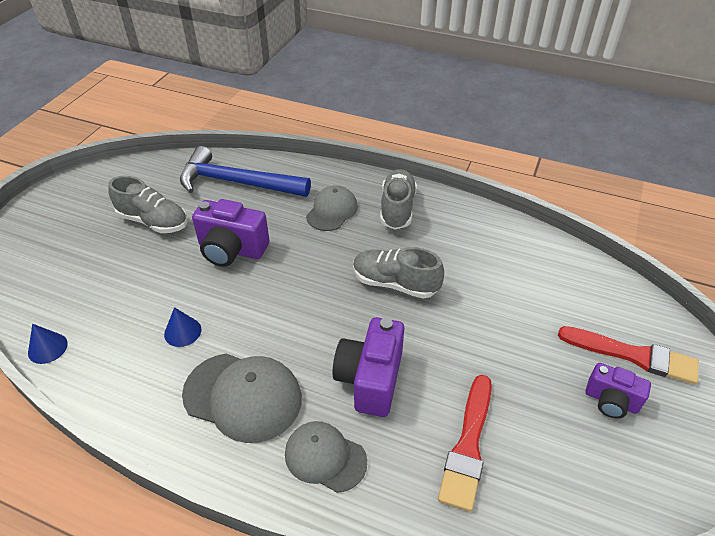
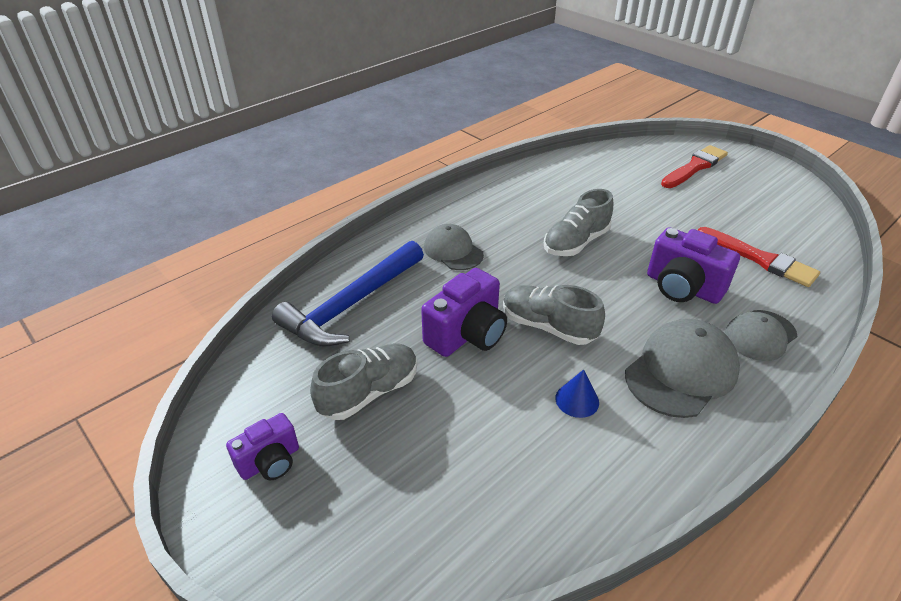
camera: 65 degrees left, 5 degrees down
(47, 348) = (552, 540): blue cone -> none
(397, 208) = (478, 213): grey shoe -> grey shoe (548, 326)
(611, 401) = (732, 189): purple camera -> purple camera (270, 462)

